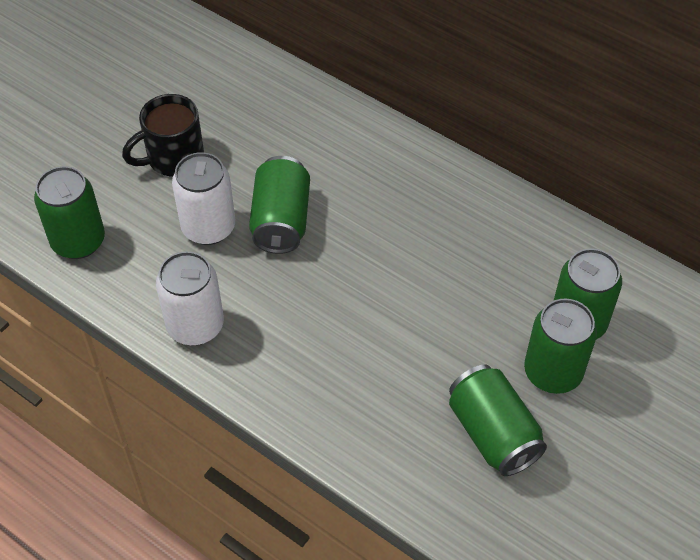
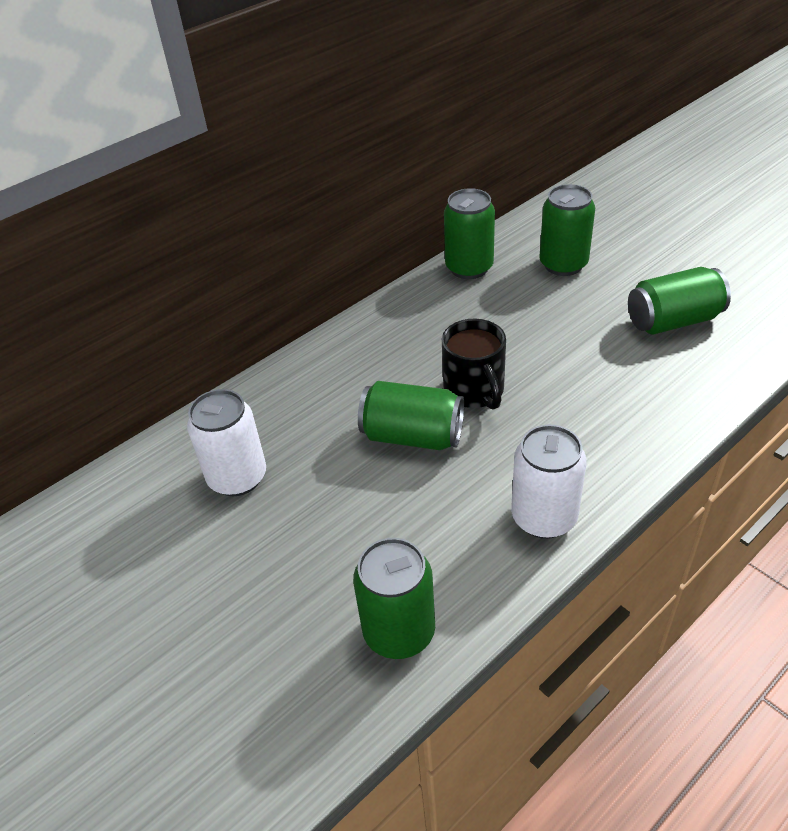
camera: 75 degrees left, 10 degrees down
(173, 158) = (293, 525): black mug -> black mug (474, 391)
(208, 227) = (407, 498): white can -> white can (237, 477)
(552, 372) = (612, 283): green can -> green can (469, 268)

